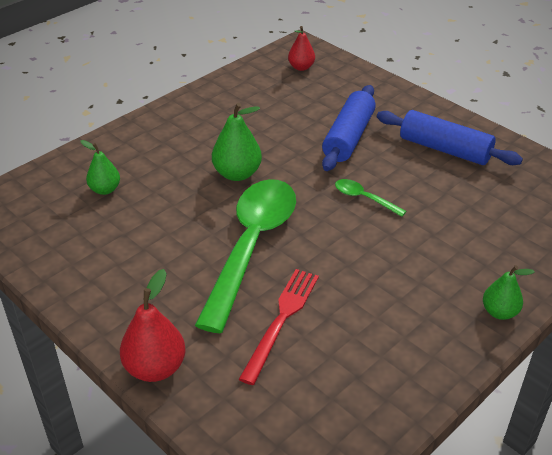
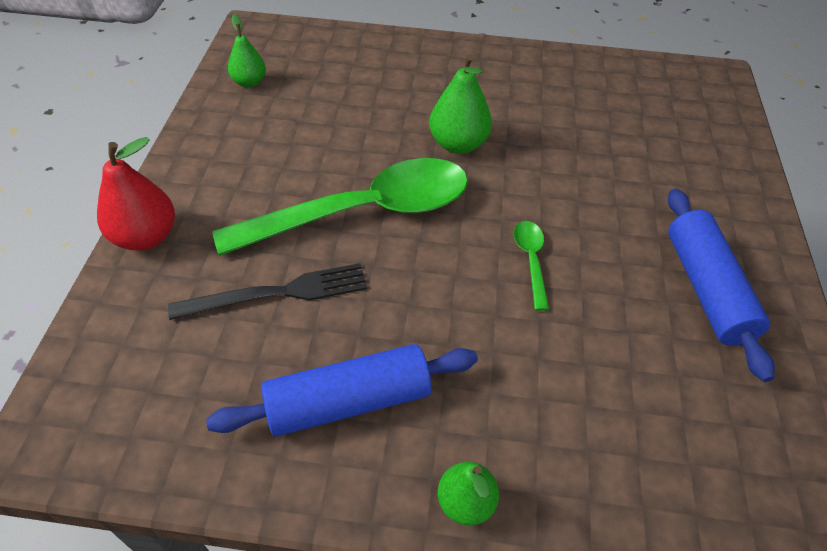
camera: 50 degrees right, 10 degrees up
(105, 189) = (343, 78): green pear -> green pear (249, 82)
(281, 320) = (278, 293): red fork -> black fork
(301, 67) = (683, 96): red pear -> none
(348, 137) = (617, 193): blue rolling pin -> blue rolling pin (348, 401)

